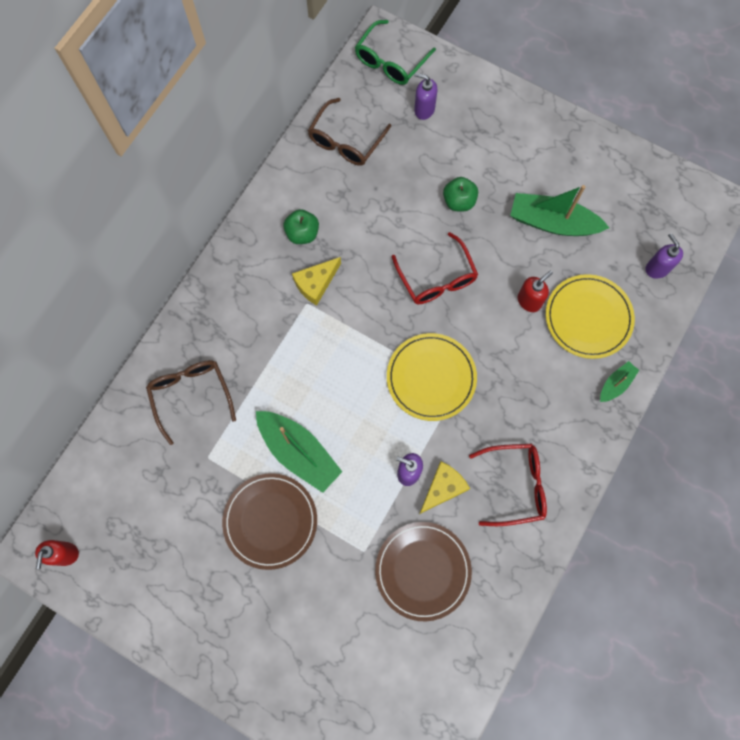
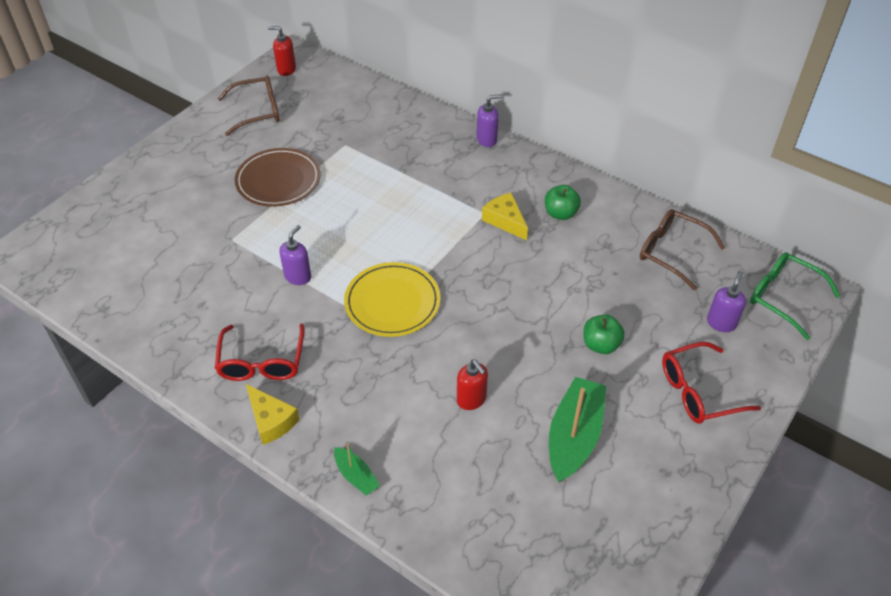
camera: 95 degrees right, 25 degrees down
(191, 395) = (403, 136): brown glasses -> brown glasses (258, 111)
(299, 452) = (336, 201): green boat -> none
(423, 571) = (200, 280): brown plate -> none
(437, 278) = (505, 316): red glasses -> red glasses (698, 391)
(443, 488) = (275, 302): yellow cheese -> yellow cheese (271, 420)
(588, 317) = (444, 458): yellow plate -> none
(657, 268) = (506, 550): purple soap dispenser -> purple soap dispenser (487, 139)

